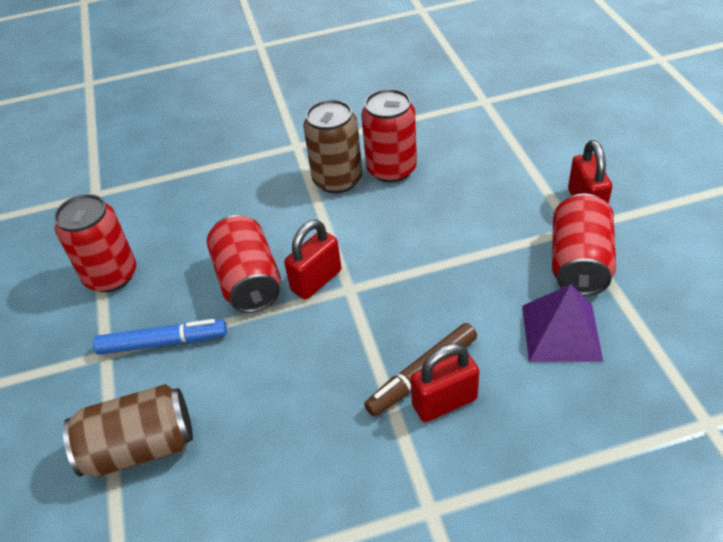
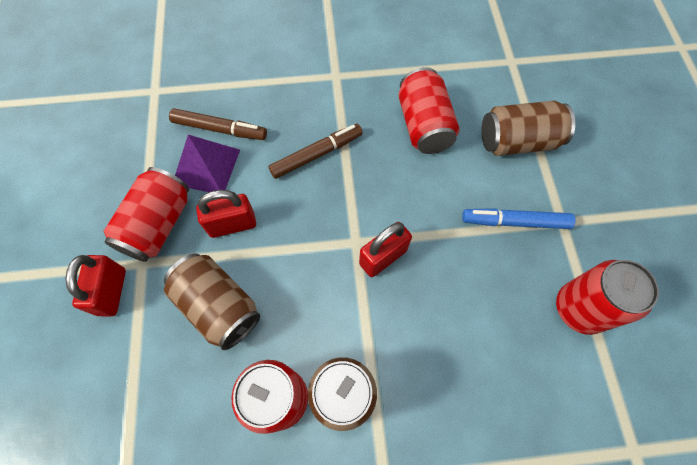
camera: 175 degrees left, 20 degrees up
(249, 281) = (444, 270): red can -> red can (424, 125)
(444, 402) = (307, 133): red padlock -> red padlock (232, 224)
(473, 213) = (219, 306): none -> brown can
(571, 383) = (220, 129): none -> brown marker

